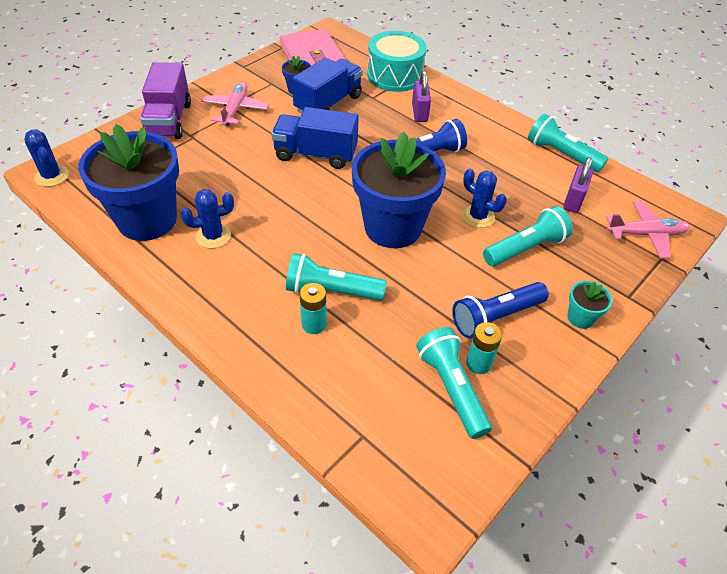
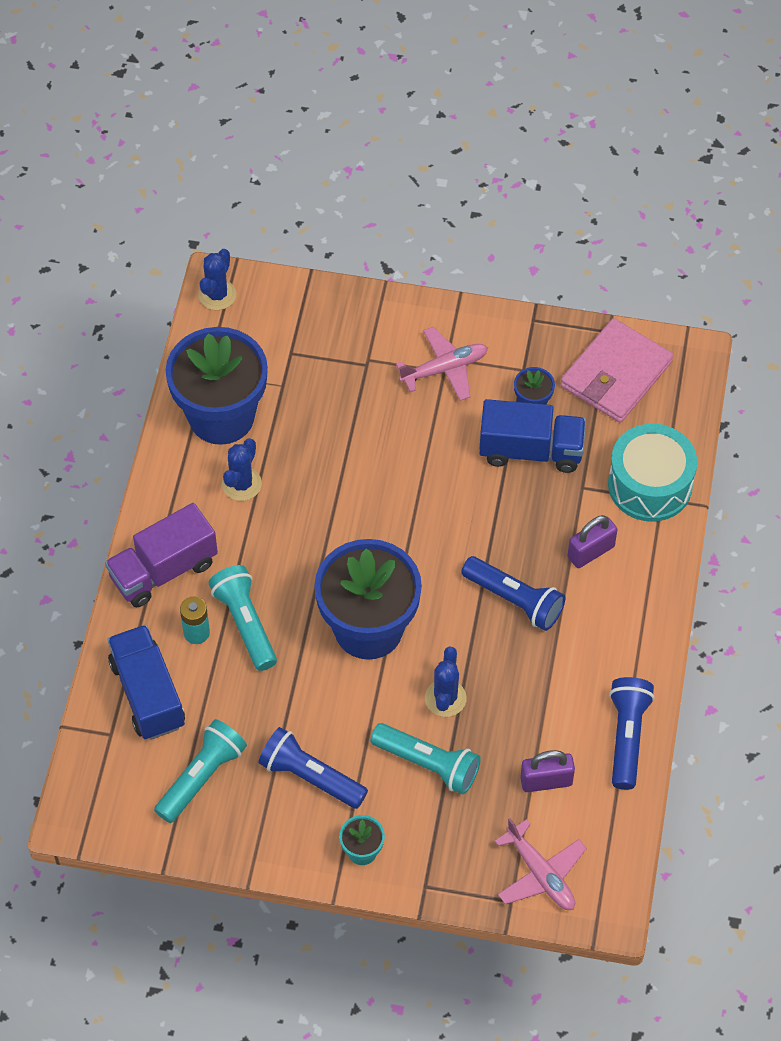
camera: 60 degrees right, 10 degrees up
(169, 120) = (376, 323): purple truck -> purple truck (163, 570)
(213, 236) = (241, 484): blue cactus -> blue cactus turned 75 degrees clockwise
(316, 154) = (429, 494): blue truck -> blue truck (148, 694)
(478, 363) = (244, 786): turquoise battery -> none
(561, 154) = (627, 737): turquoise flashlight -> blue flashlight

